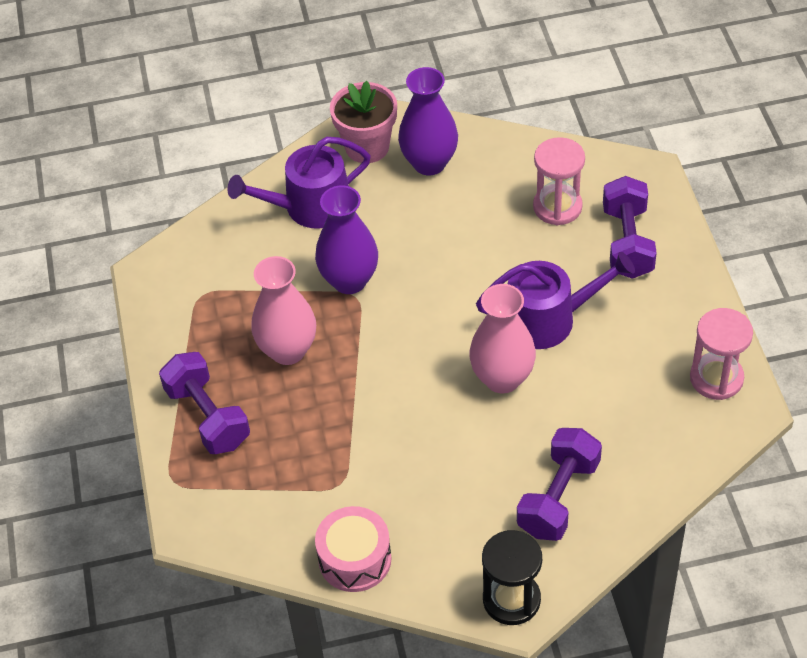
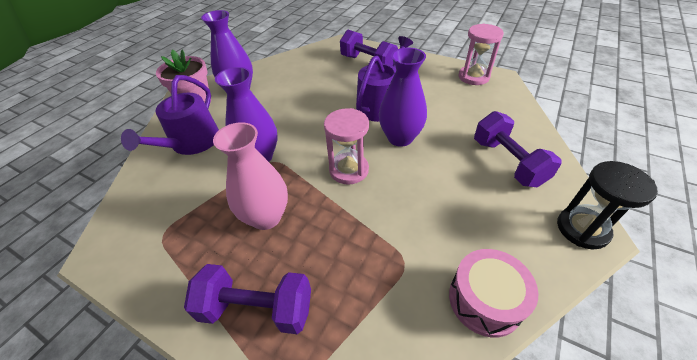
camera: 50 degrees left, 5 degrees down
(502, 378) = (400, 138): pink vase -> purple vase
(557, 207) = (322, 70): pink hourglass -> pink hourglass (349, 170)

